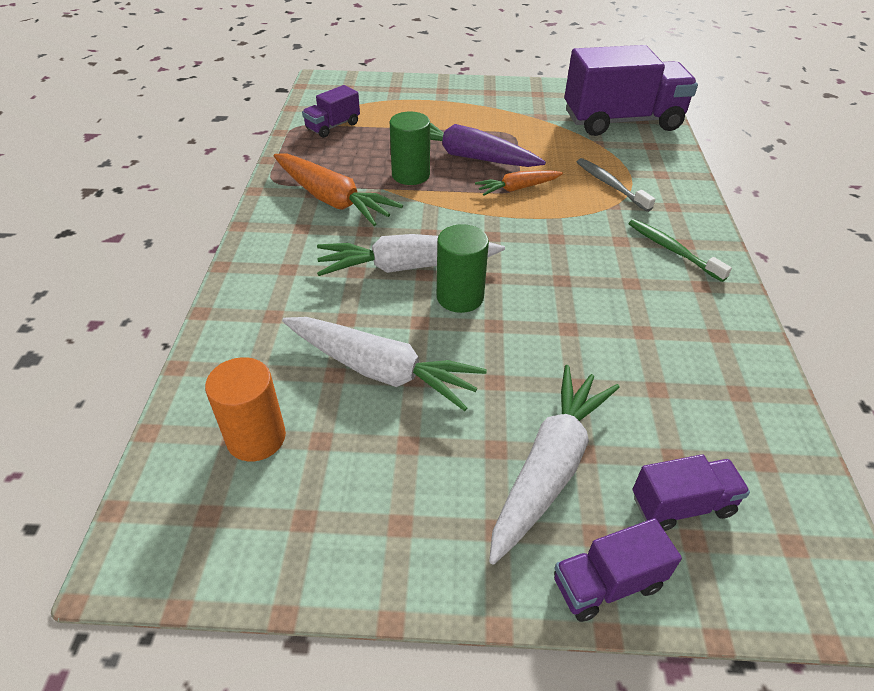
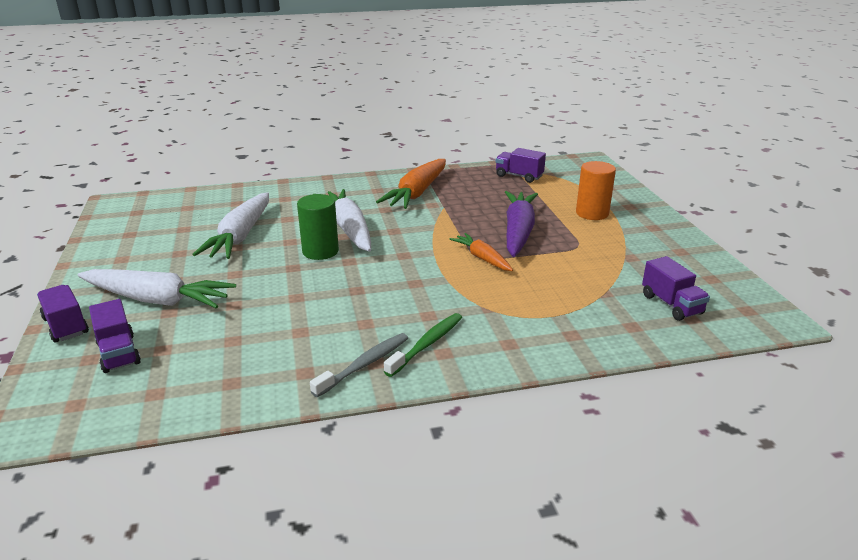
camera: 75 degrees right, 15 degrees down
(256, 438) = (185, 213): orange cylinder -> orange cylinder (592, 213)
(410, 175) = (470, 213): green cylinder -> none
(611, 185) = (523, 304): grey toothbrush -> grey toothbrush (363, 365)
(622, 121) = (671, 304): purple truck -> purple truck, size x0.47

